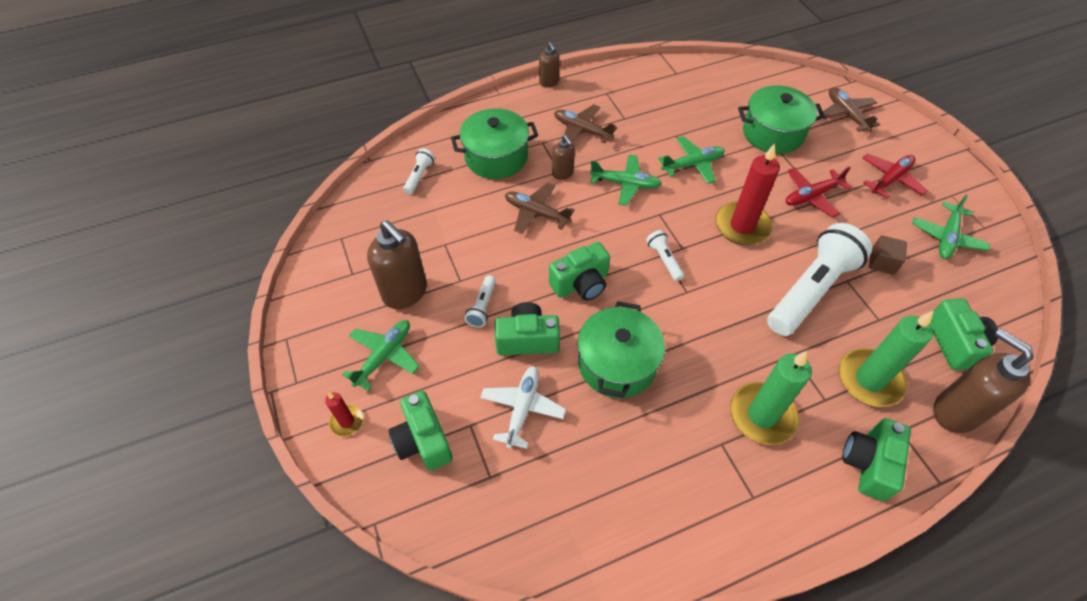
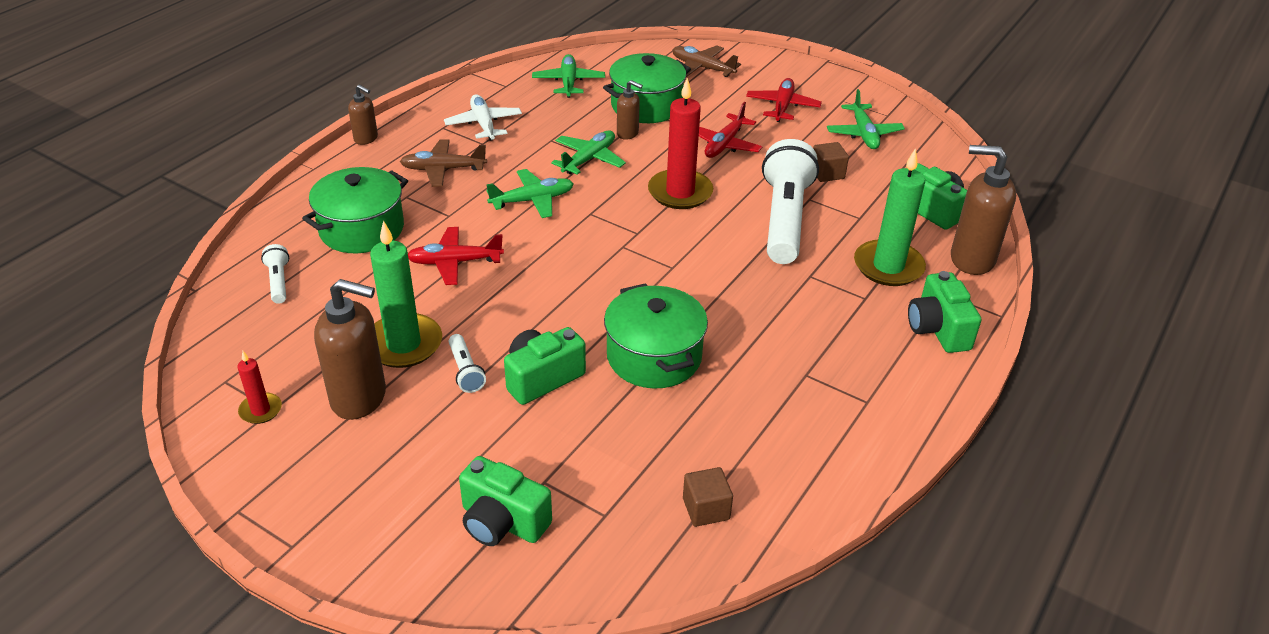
camera: 35 degrees left, 15 degrees down
(347, 421) = (393, 550): red candle -> red candle (260, 410)
(384, 356) = (385, 468): green plane -> green plane (568, 82)
(522, 408) = (588, 439): white plane -> white plane (483, 124)
(536, 213) = (454, 262): brown plane -> red plane
(560, 516) = (706, 509): none -> brown cube
(563, 173) = (455, 216): brown soap dispenser -> brown soap dispenser (628, 134)
(581, 284) = (558, 305): green camera -> none
(664, 259) = (627, 250): white flashlight -> none
(762, 415) = (822, 335): green candle -> green candle (403, 344)

